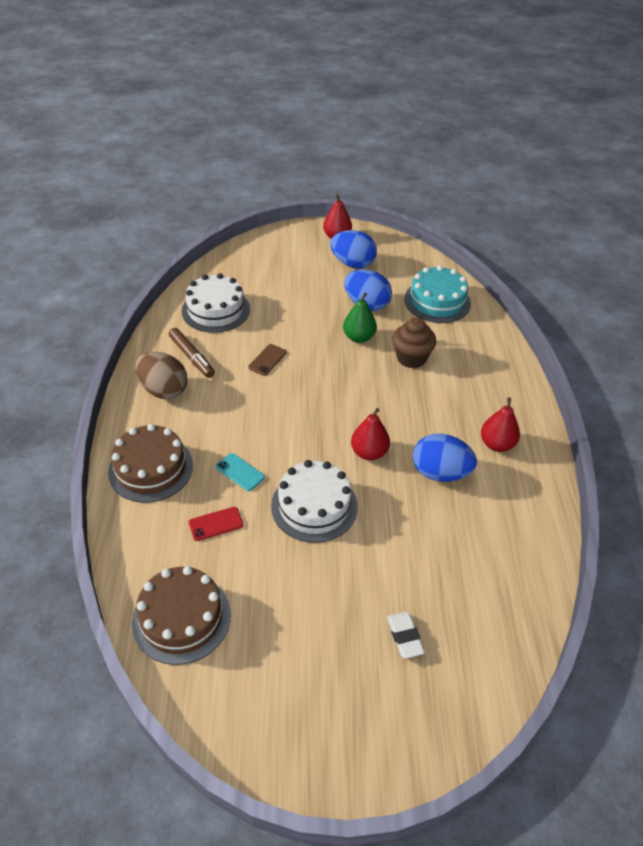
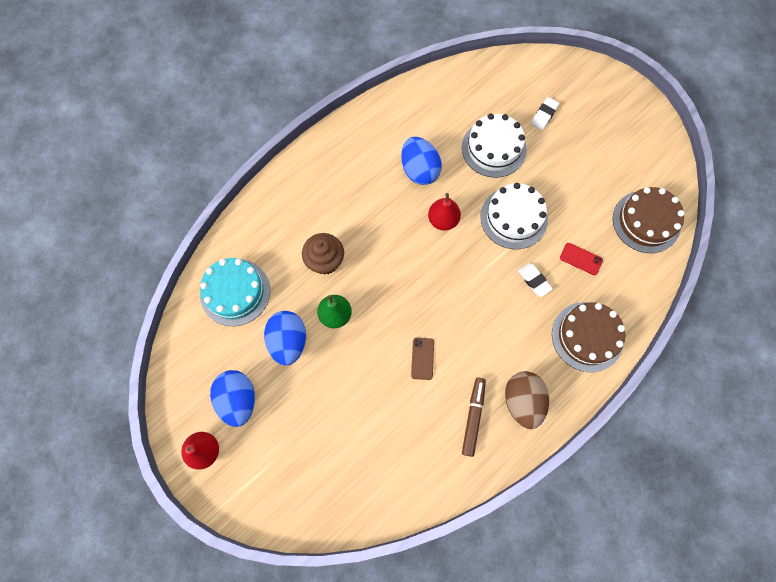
camera: 130 degrees left, 25 degrees up
(216, 310) = (405, 456): white cake -> white cake (494, 148)
(240, 472) = (534, 280): turquoise phone -> white eraser
(267, 360) = (422, 358): brown phone -> brown phone turned 75 degrees counterclockwise
(497, 444) = (363, 155): red pear -> none

